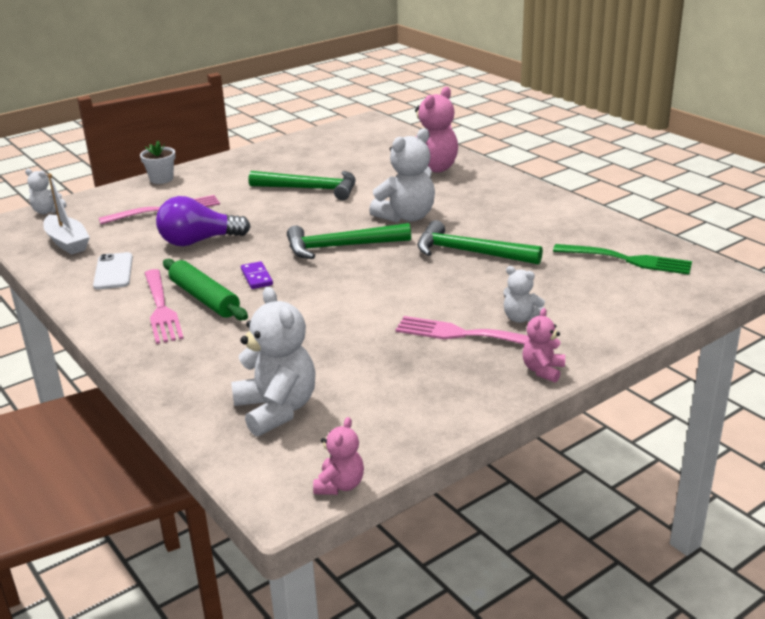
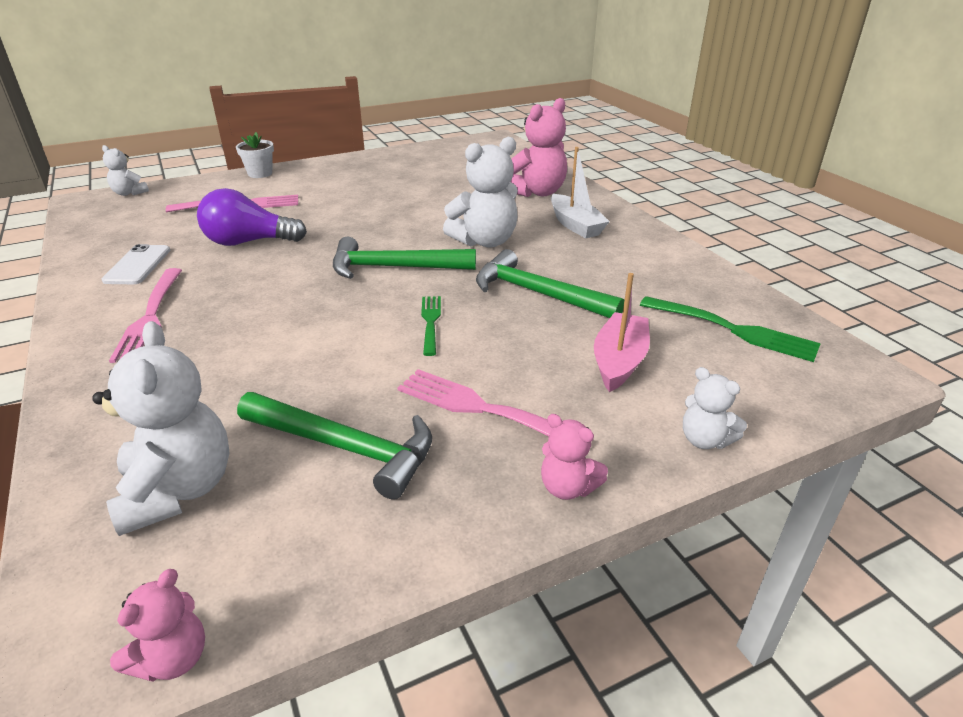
camera: 10 degrees right, 5 degrees up
(67, 242) = (120, 227): white boat -> white boat (575, 225)
(204, 298) = (206, 311): green rolling pin -> none
(256, 277) = (280, 292): purple domino -> none
(310, 189) = (399, 199): green hammer -> green hammer (345, 448)
(395, 284) = (431, 322): none -> green fork
(520, 318) = (566, 395): white teddy bear -> white teddy bear (704, 440)
(543, 370) = (567, 487): pink teddy bear -> pink teddy bear turned 90 degrees counterclockwise
(550, 292) = (619, 361): none -> pink boat

